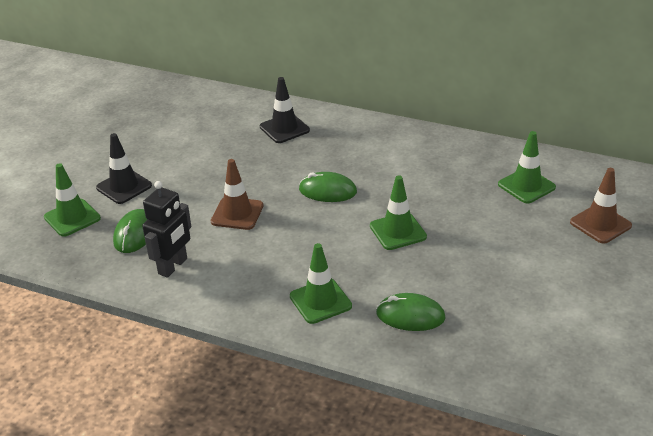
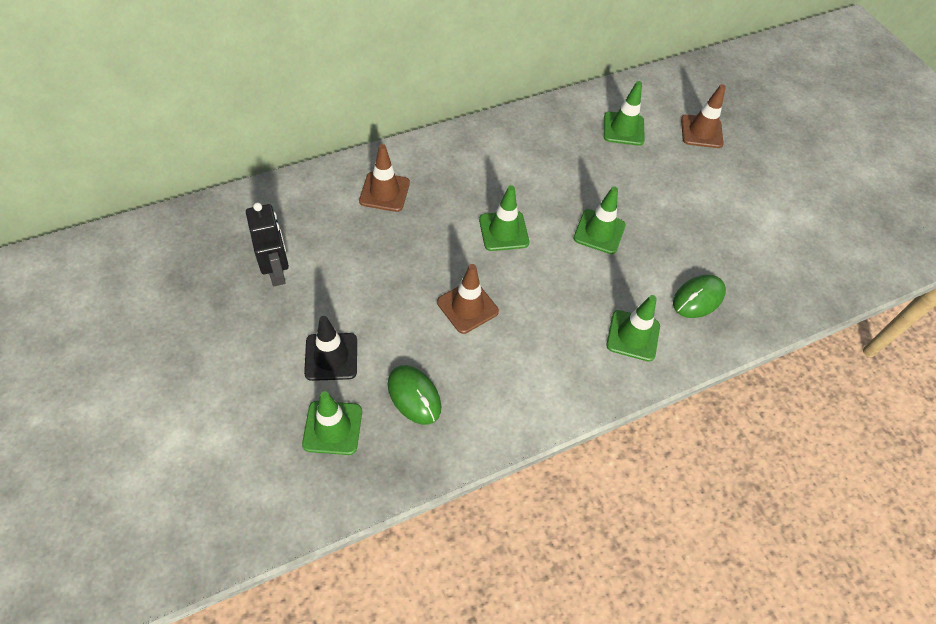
camera: 55 degrees left, 20 degrees up
(173, 266) = (491, 399): black robot -> black robot (277, 272)
(284, 128) = (384, 192): black traffic cone -> brown traffic cone
(327, 191) = (503, 231): green mouse -> green traffic cone

